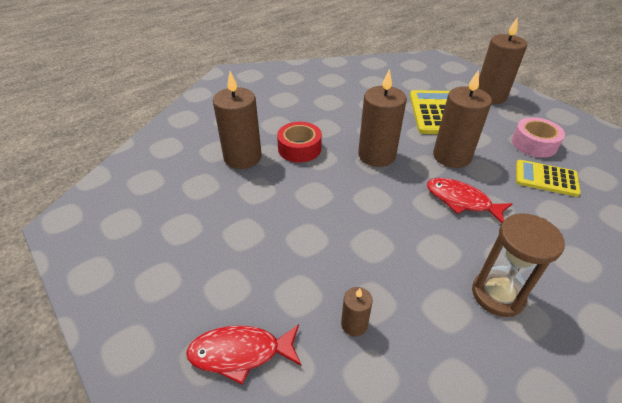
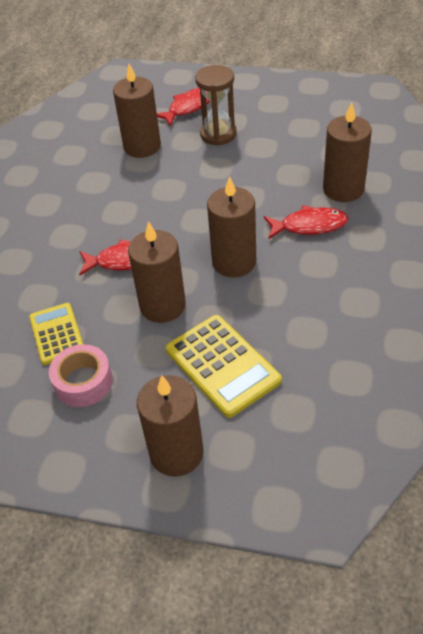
camera: 145 degrees right, 5 degrees up
(299, 148) = (309, 226): red tape -> red fish
(354, 324) = (142, 146): brown candle -> brown candle, size x2.07
(497, 294) = (65, 206): brown hourglass -> brown hourglass (218, 134)
(546, 178) = (57, 334): yellow calculator -> yellow calculator turned 90 degrees counterclockwise

